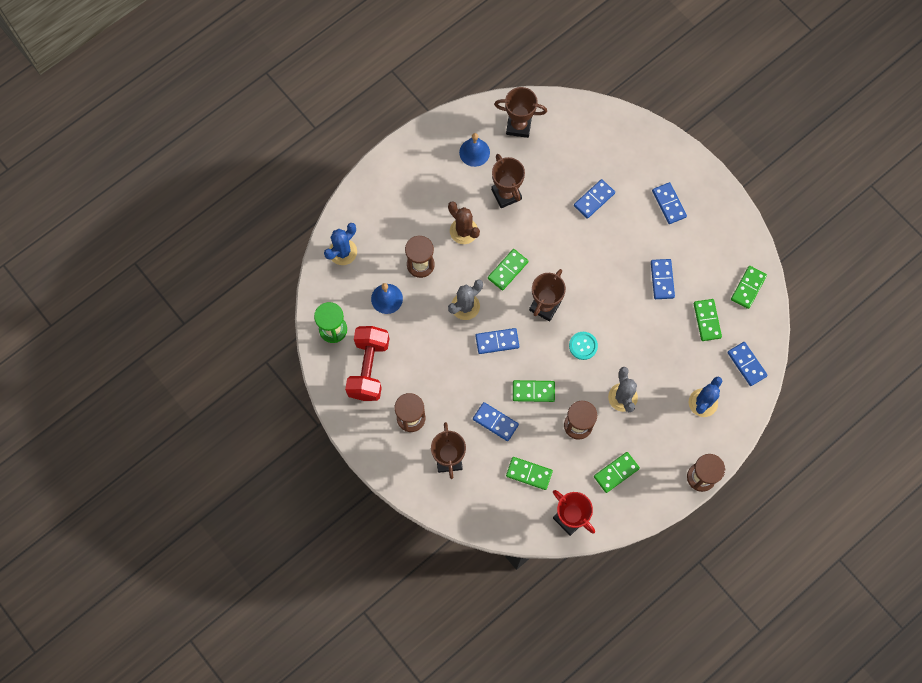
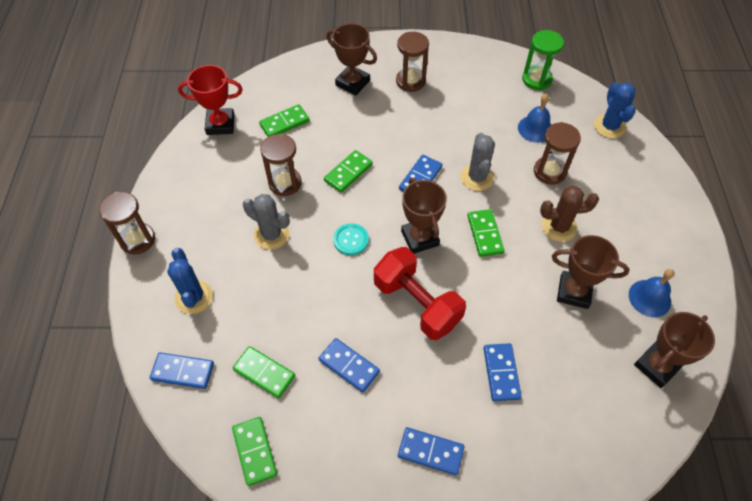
camera: 130 degrees right, 15 degrees down
(368, 368) = (480, 81): red dumbbell -> red dumbbell (417, 303)
(495, 422) = (350, 130): blue domino -> none
(616, 472) = (216, 180): green domino -> none

